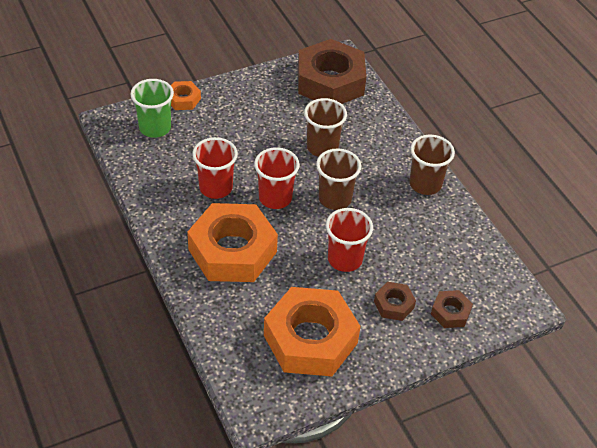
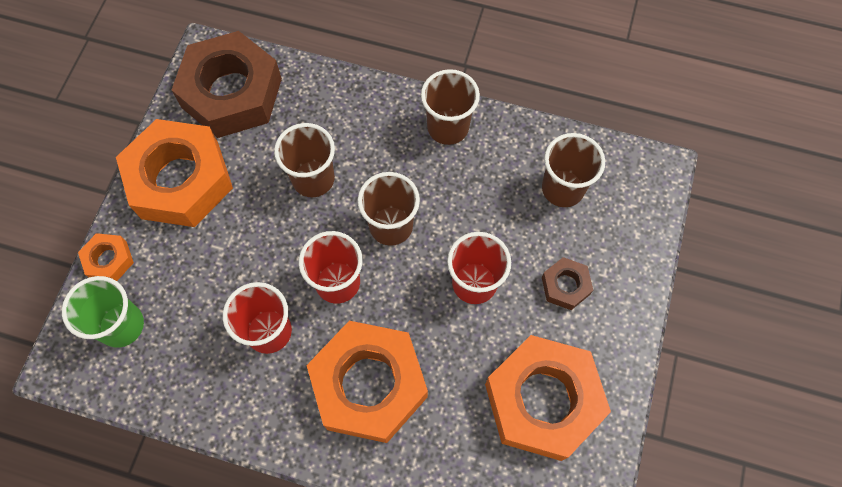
camera: 45 degrees left, 20 degrees up
(257, 96) = (180, 180): none -> orange nut
(450, 312) = (615, 243): brown nut -> none
(454, 263) = (562, 188): none -> brown cup

